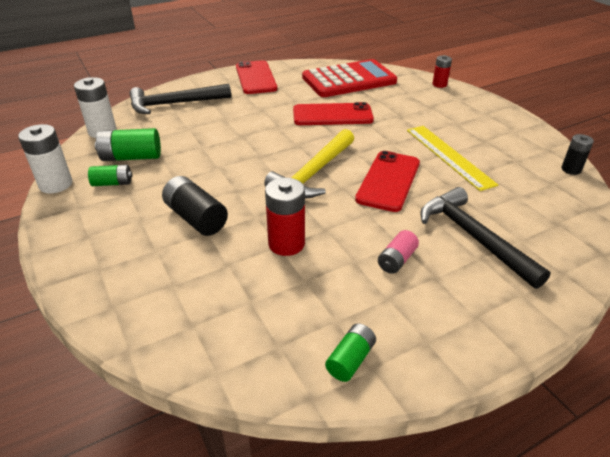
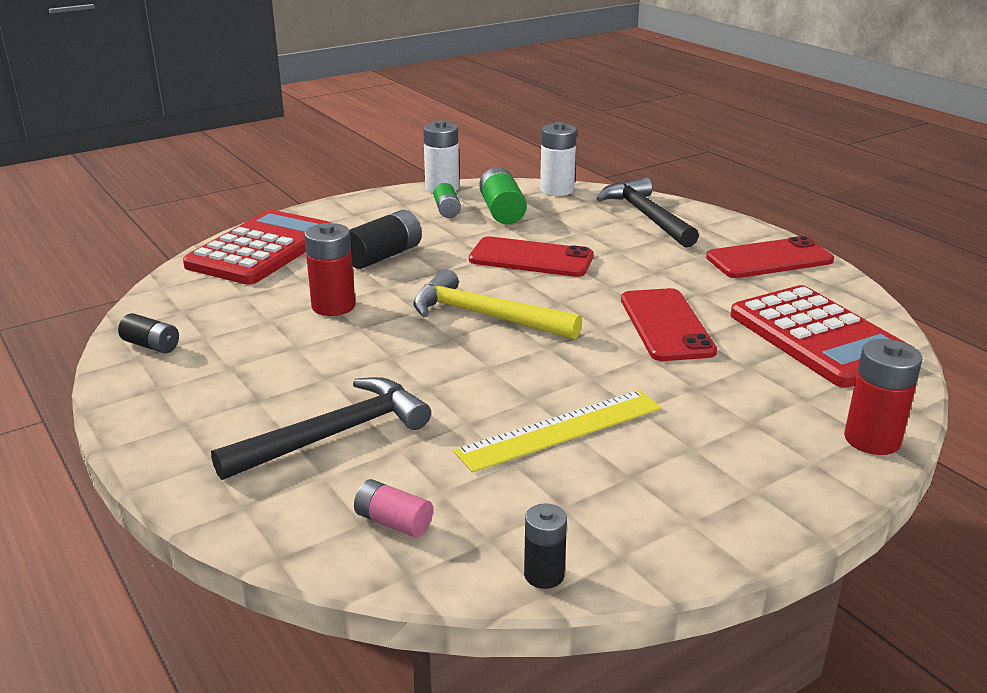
camera: 85 degrees right, 10 degrees down
(146, 298) = (261, 249): none -> red calculator
(350, 360) = (151, 345): green battery -> black battery
(388, 181) = (473, 371): red phone -> red phone (531, 258)
(396, 260) = (294, 373): pink battery -> pink battery (393, 522)
(439, 84) = (872, 439): red battery -> red battery, size x1.62

